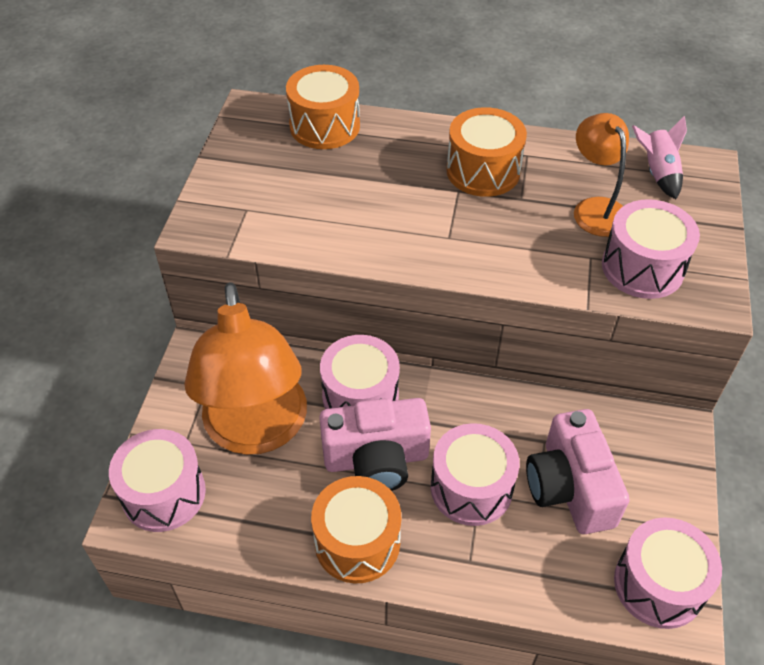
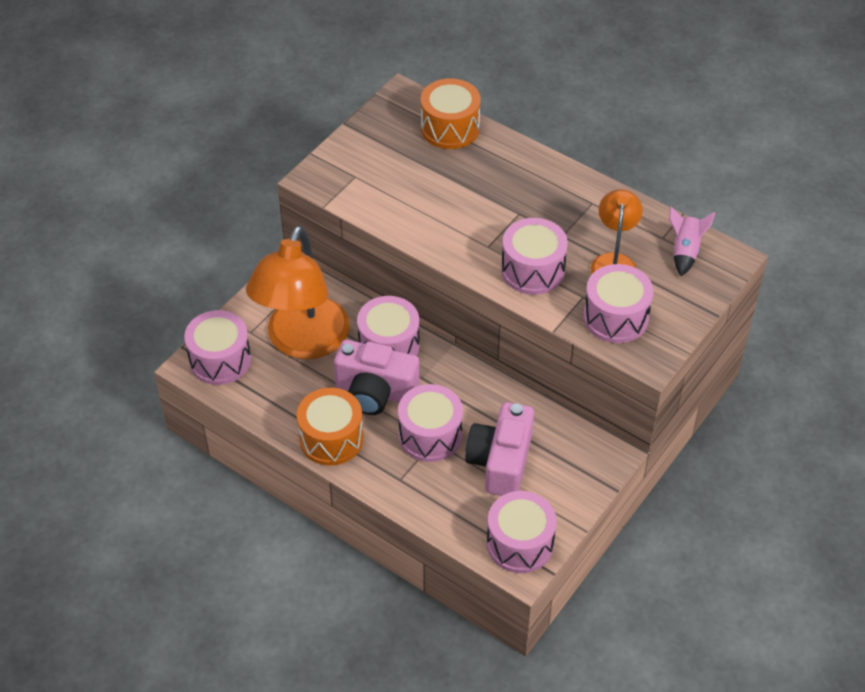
camera: 25 degrees right, 0 degrees up
(483, 171) = (548, 204): orange drum -> none
(516, 246) = (533, 270): none -> pink drum

